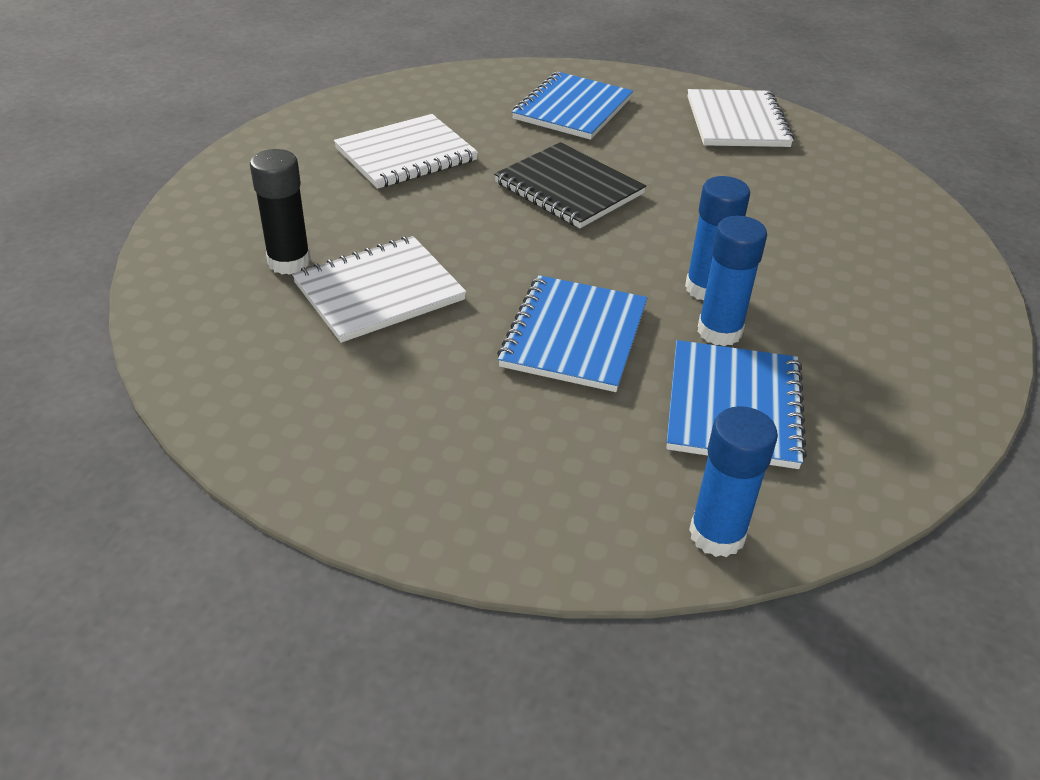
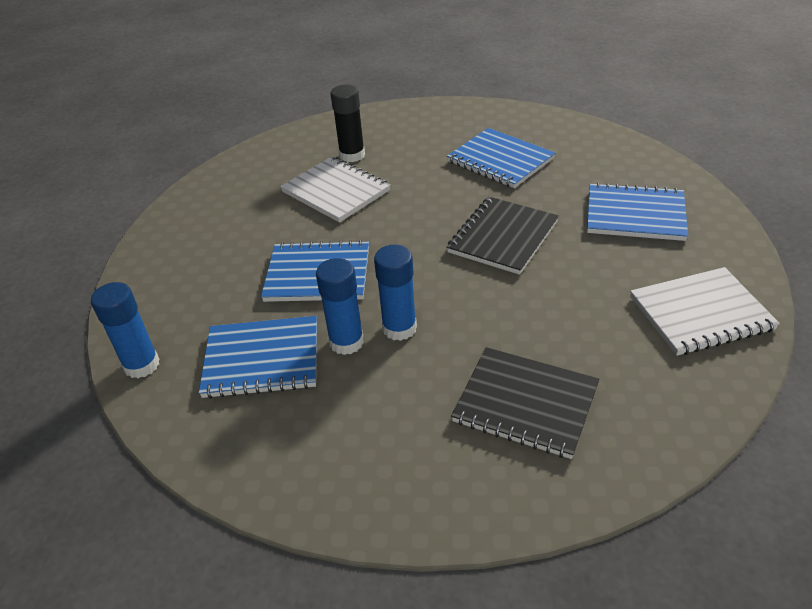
camera: 80 degrees right, 0 degrees up
(406, 155) = (500, 160): white notebook -> blue notebook
(838, 235) = (525, 404): none -> black notebook

